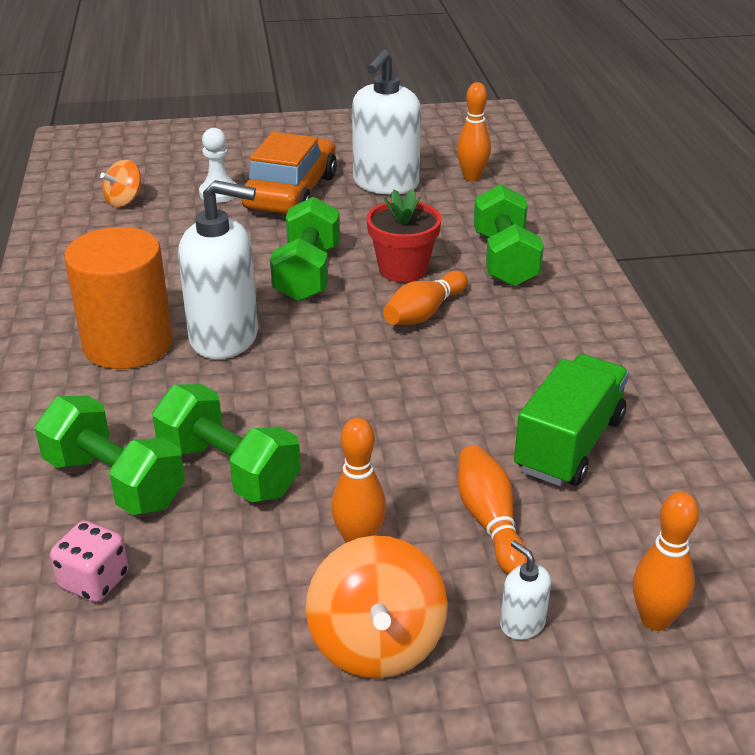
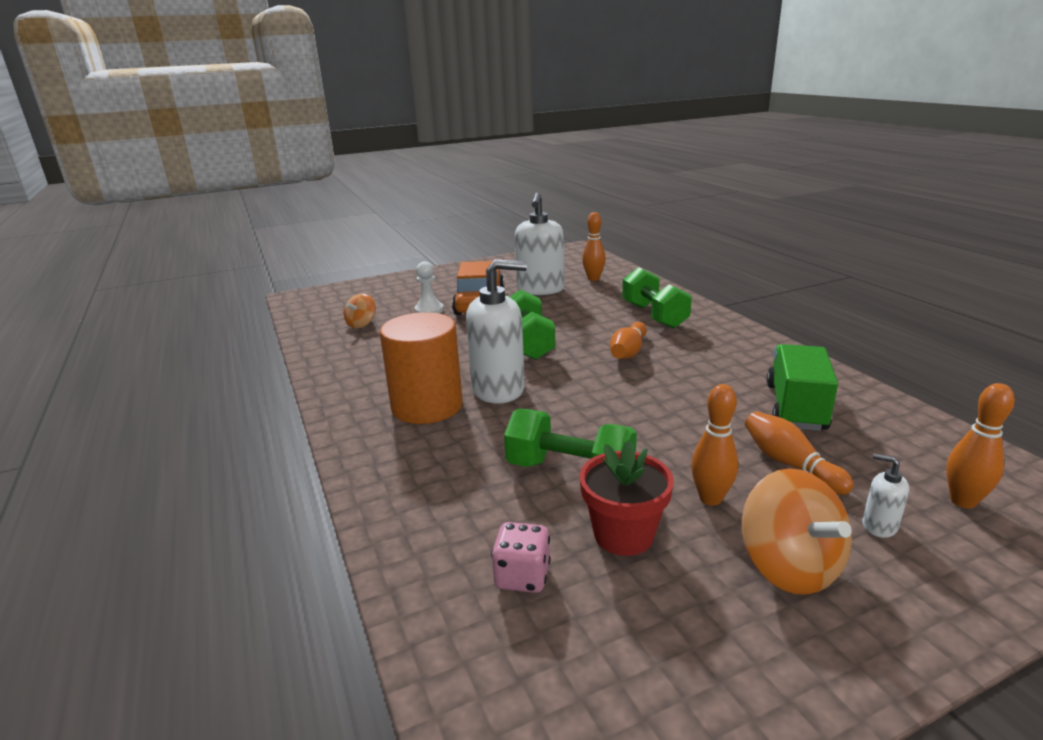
camera: 15 degrees left, 10 degrees down
(115, 482) = (485, 499): green dumbbell -> none
(403, 269) = (592, 331): red flower pot -> red flower pot (623, 535)

